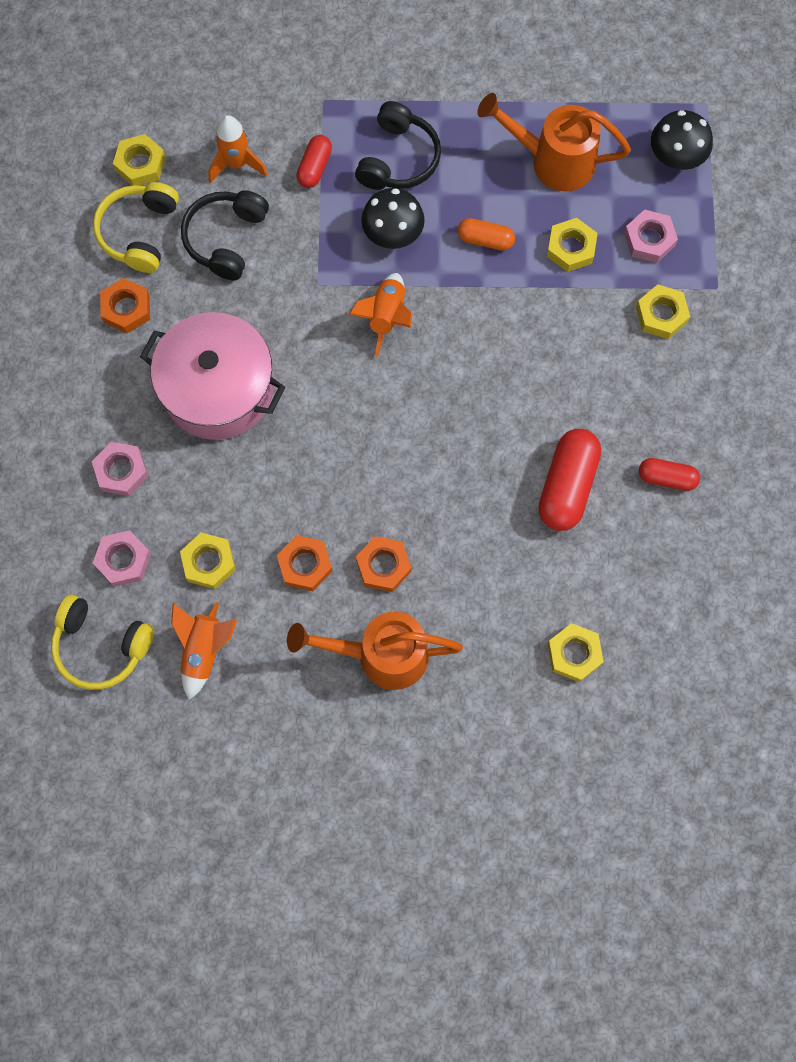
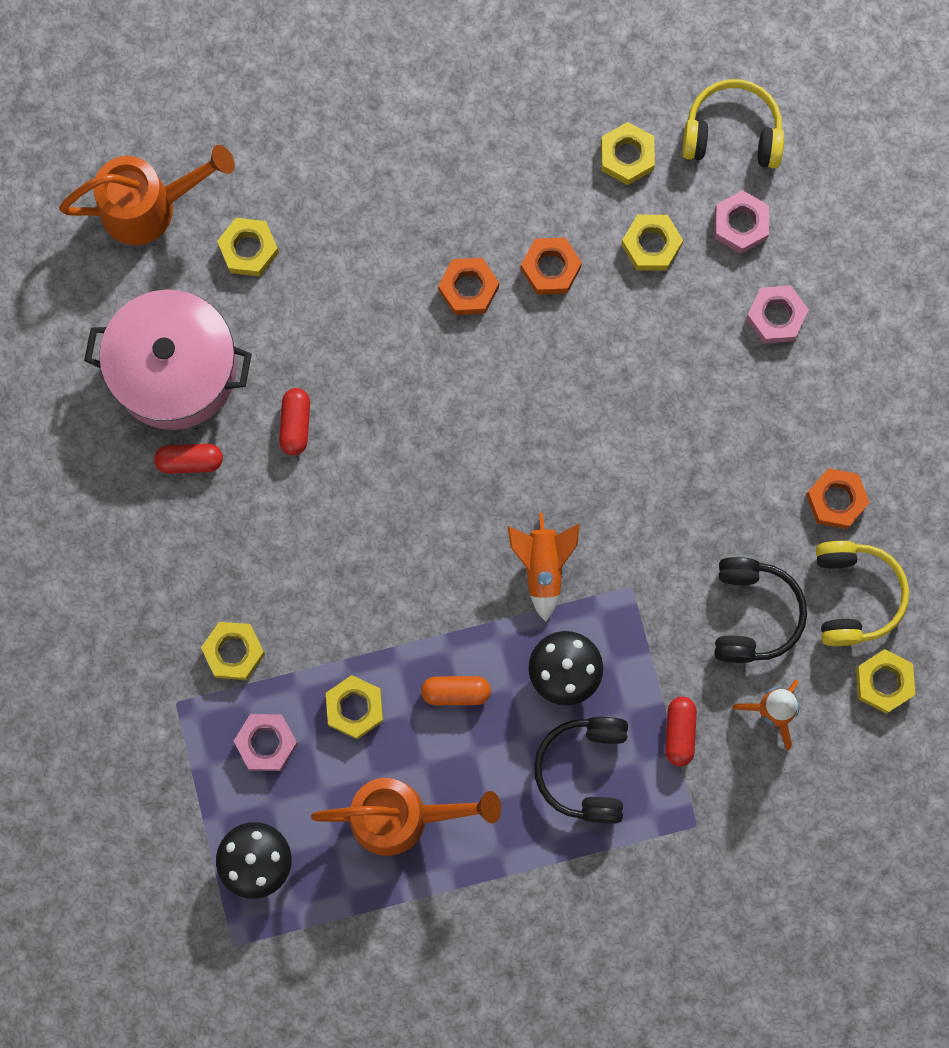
camera: 165 degrees right, 5 degrees up
(204, 650) = (627, 156): orange rocket -> yellow nut
(218, 389) = (703, 434): pink pot -> pink pot (174, 370)
(382, 655) = (445, 198): orange watering can -> orange watering can (149, 207)
(567, 486) = (295, 424): red capsule -> red capsule, size x0.57

